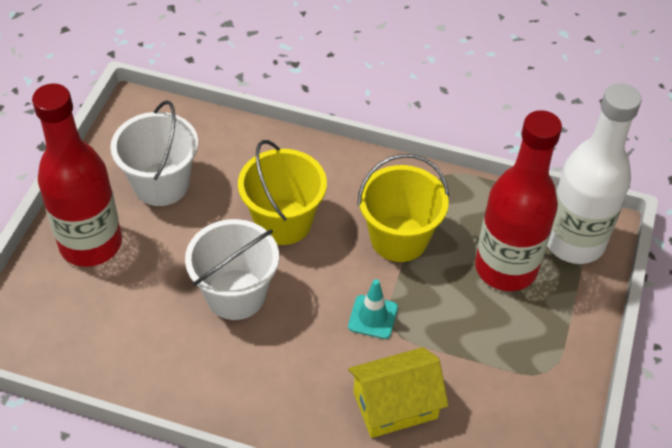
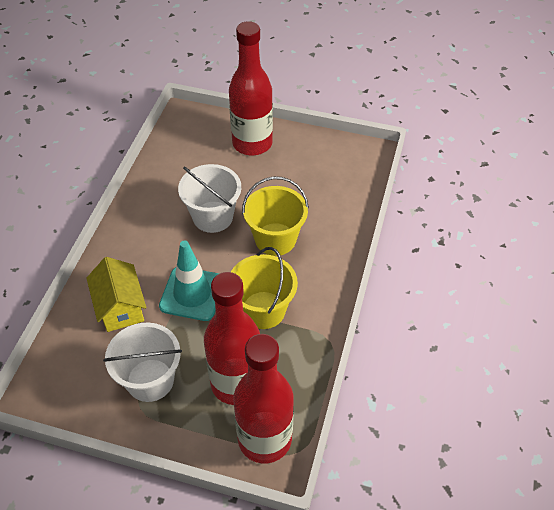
camera: 90 degrees right, 0 degrees up
(161, 184) = (304, 172): white bucket -> white bucket (150, 380)
(373, 317) = (192, 293): turquoise traffic cone -> turquoise traffic cone, size x1.78
(574, 242) = (264, 439): white bottle -> red bottle

